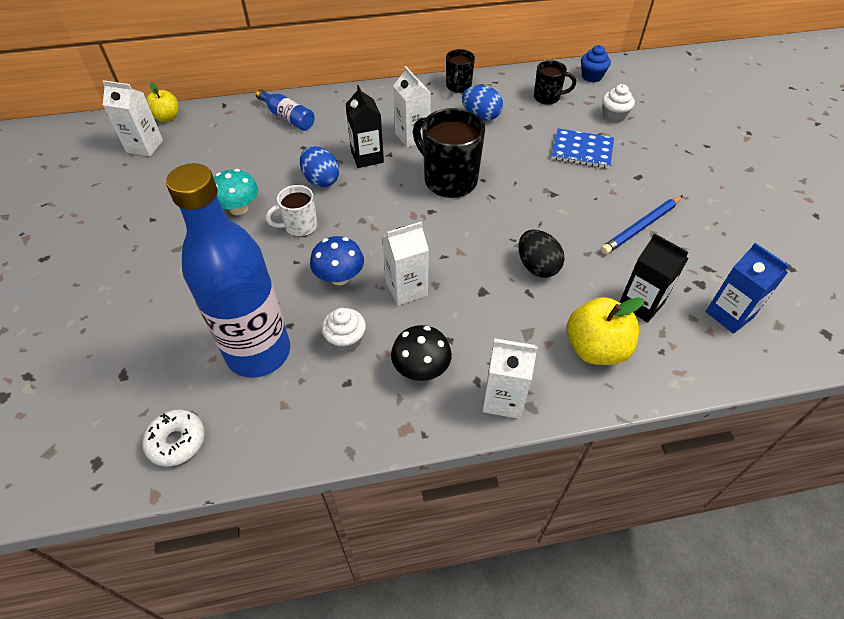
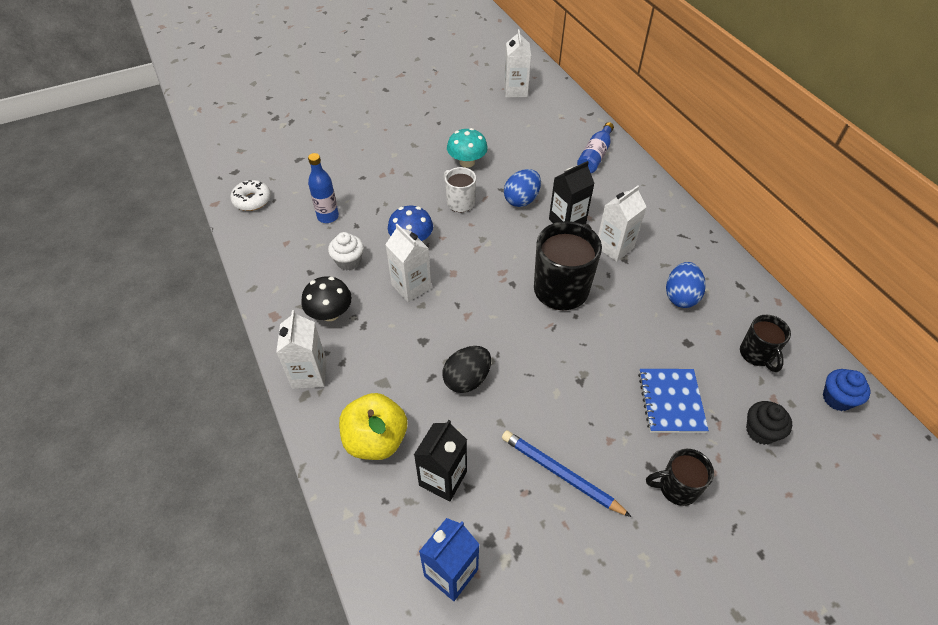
camera: 75 degrees right, 0 degrees up
(167, 117) = (556, 89): yellow apple -> none
(258, 352) = (328, 216): blue bottle -> blue bottle, size x0.45
(458, 87) = (723, 267): black mug -> black mug (676, 488)
(613, 116) = (761, 431): white cupcake -> black cupcake

